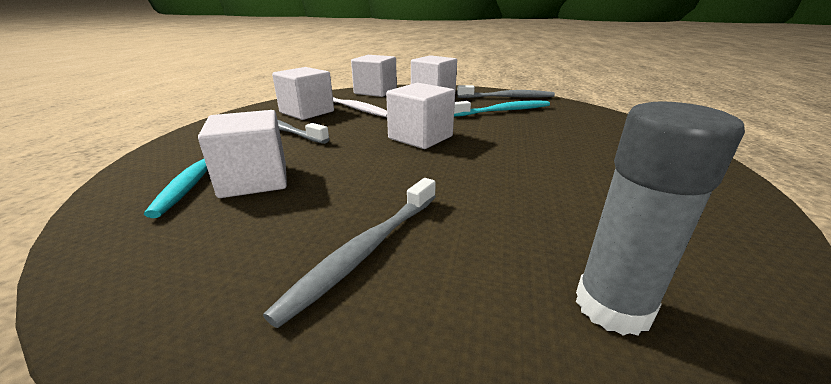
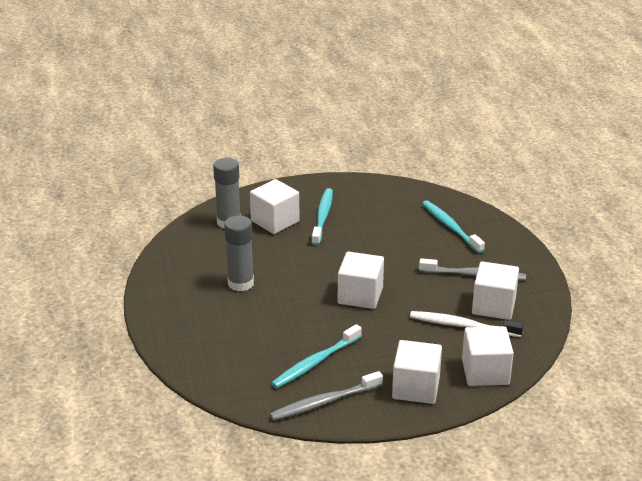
camera: 155 degrees right, 5 degrees up
(254, 180) = (416, 232): white cube -> white cube (275, 221)
(365, 251) = (322, 217): grey toothbrush -> turquoise toothbrush
(577, 175) = (240, 283): none -> grey glue stick

